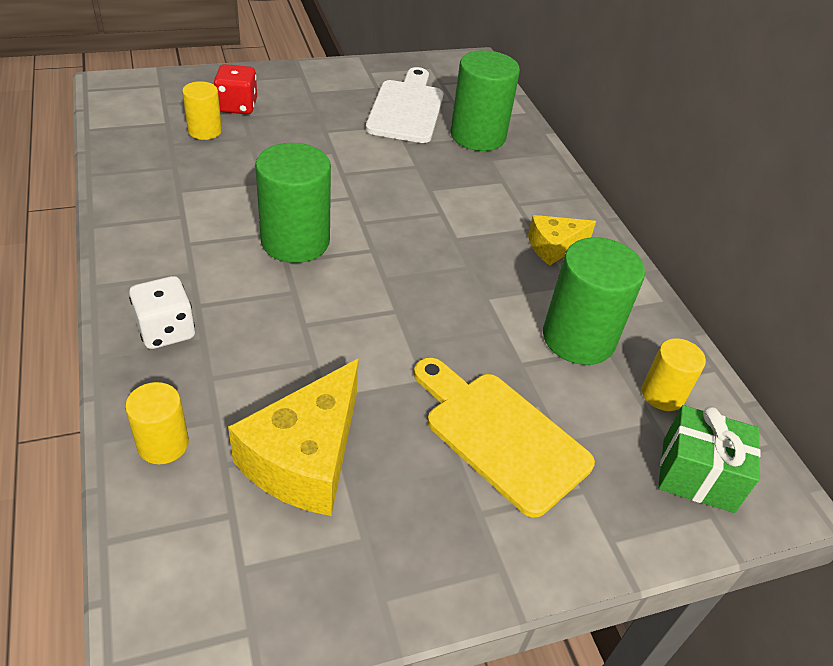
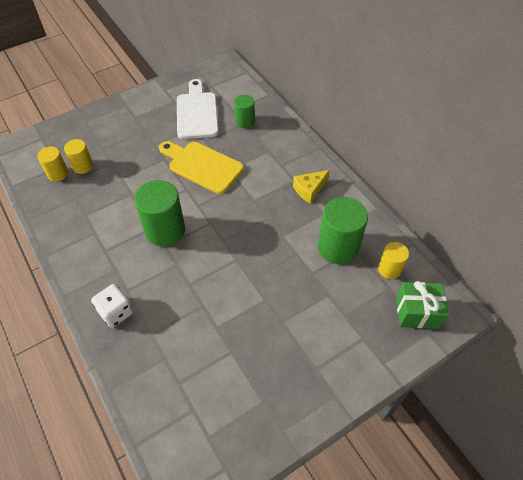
camera: 10 degrees left, 10 degrees up
(163, 444) = (142, 382): yellow cylinder -> yellow cylinder (58, 174)
(237, 106) = (95, 141): red dice -> none
(305, 458) = (218, 366): yellow cheese -> none
(478, 136) = (245, 121): green cylinder -> green cylinder, size x0.56
(500, 435) = (313, 320): yellow cutting board -> yellow cutting board (202, 166)

